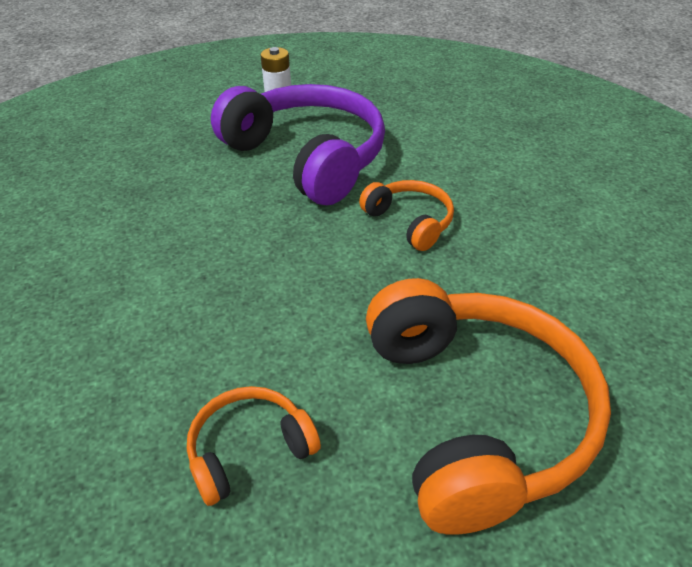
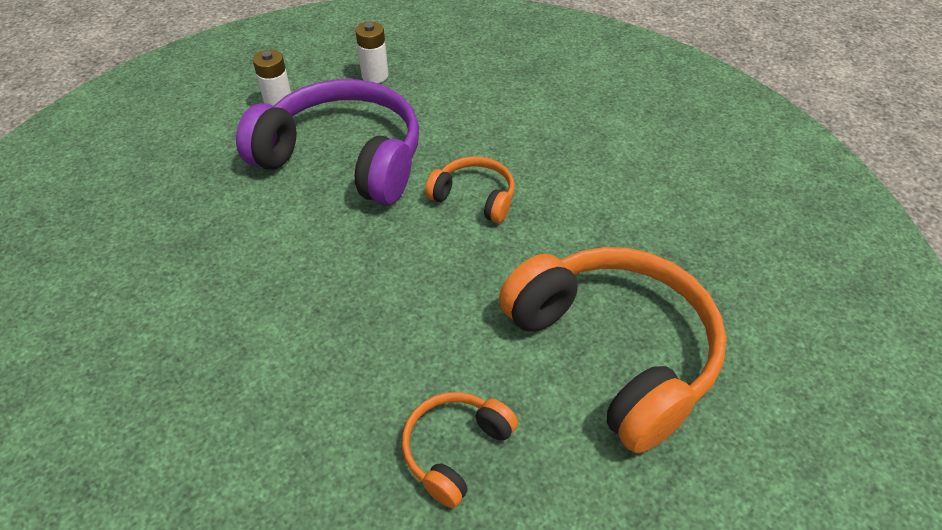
camera: 25 degrees left, 5 degrees up
(377, 98) = (375, 76): none -> white battery

